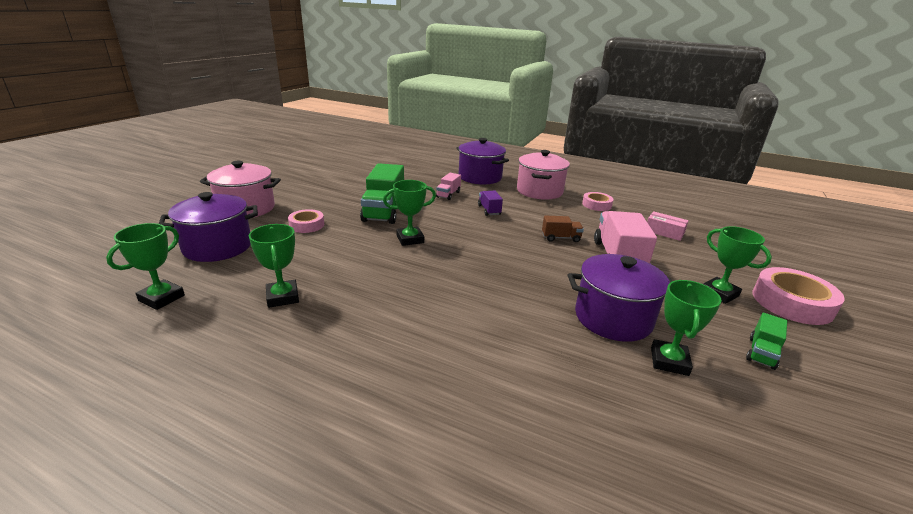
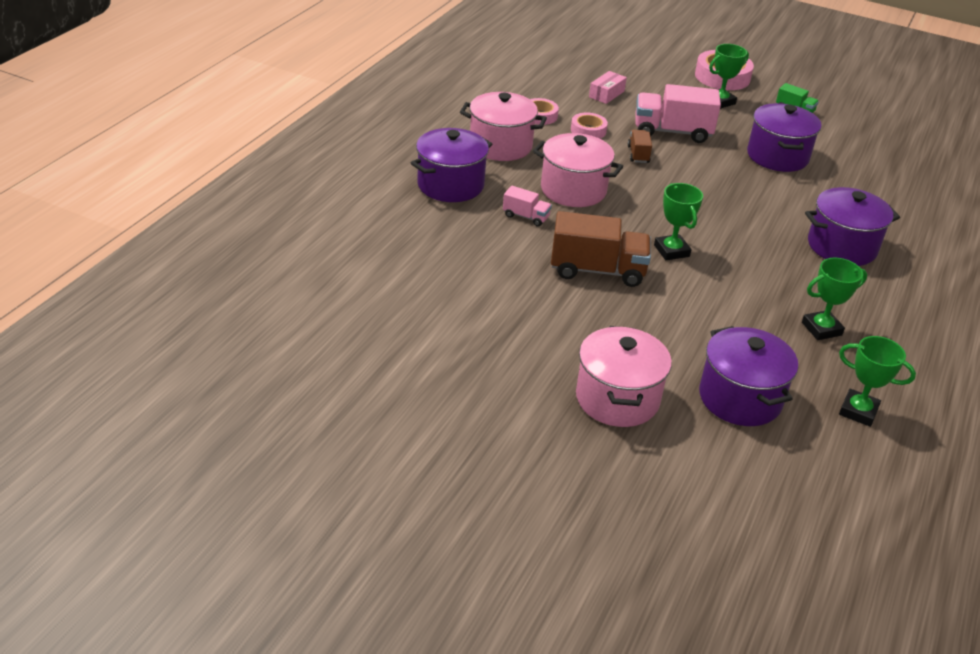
camera: 90 degrees left, 10 degrees up
(307, 225) = (656, 332): pink tape -> pink tape (588, 130)
(384, 211) = (597, 270): green truck -> brown truck
(424, 336) = (842, 247): none -> purple pot
(489, 210) = (573, 190): purple truck -> pink pot
(669, 361) = (821, 146): green trophy -> none

